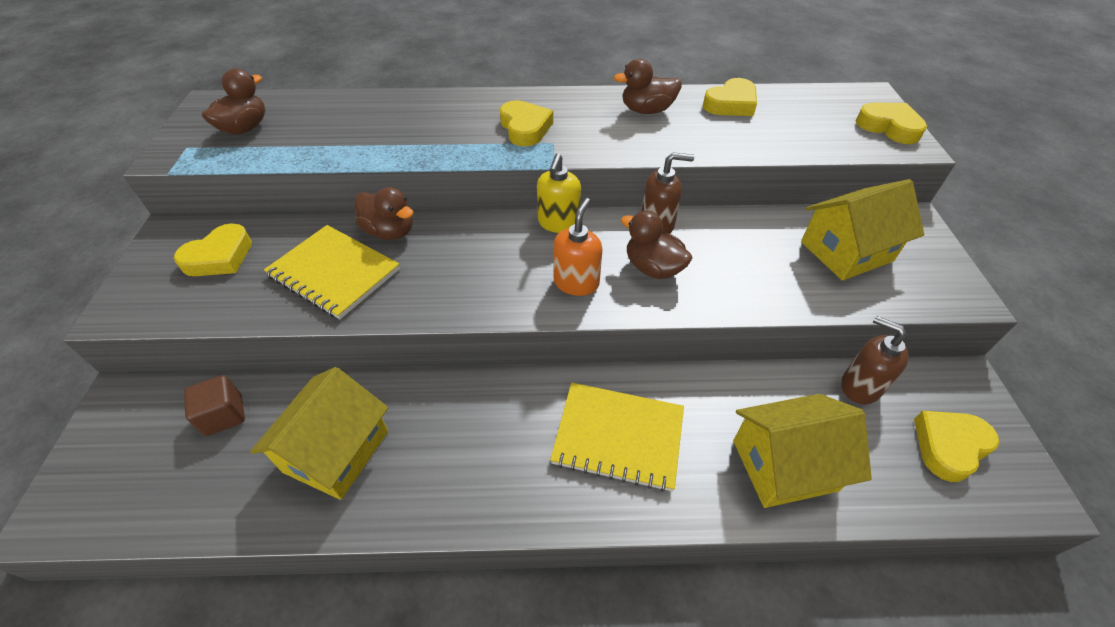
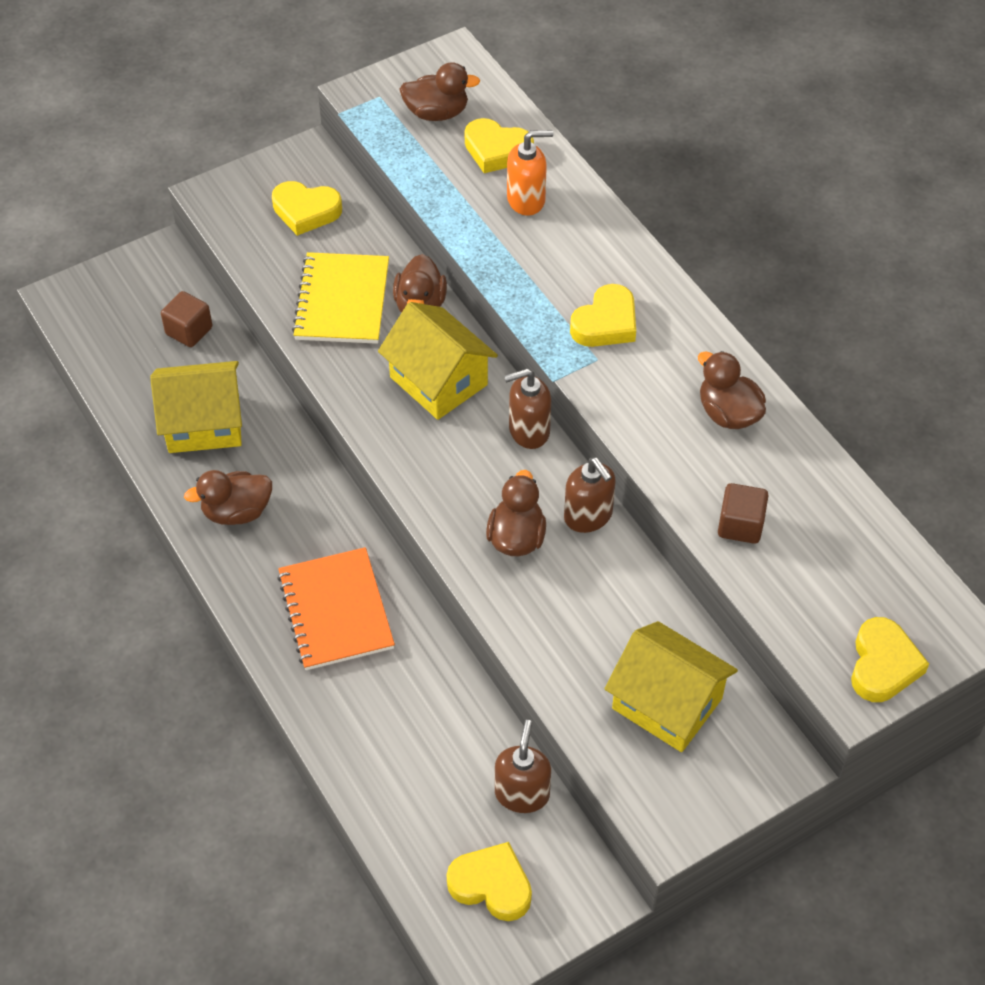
camera: 60 degrees right, 5 degrees up
(457, 469) = (237, 512): none -> brown duck
(558, 223) = (528, 431): yellow soap dispenser -> brown soap dispenser
(576, 282) = (453, 484): orange soap dispenser -> orange soap dispenser (526, 200)
(618, 437) = (335, 611): yellow notebook -> orange notebook
(731, 104) = (810, 489): yellow heart -> yellow heart (497, 150)
(745, 138) = (740, 525): none -> brown cube
(784, 465) = (384, 749): yellow house -> yellow house (438, 381)

